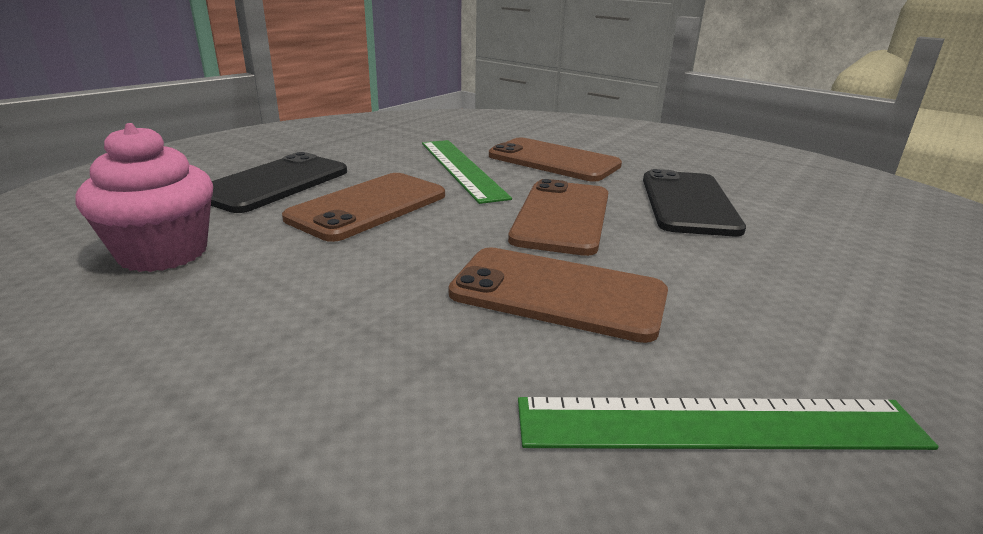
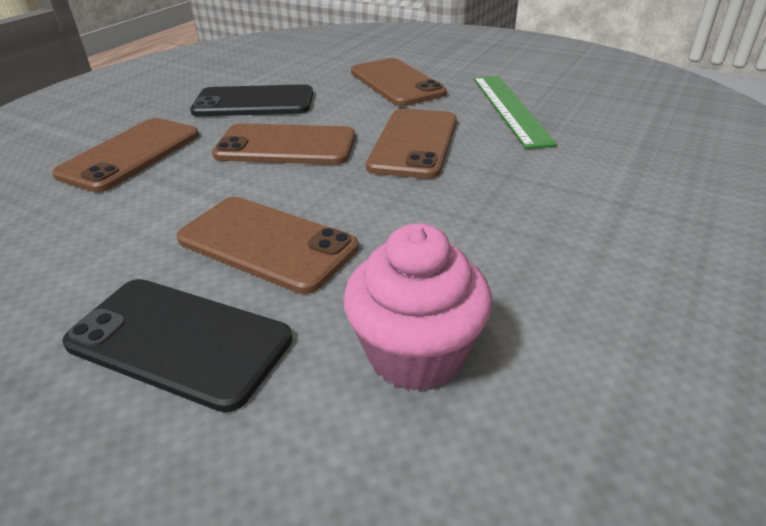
camera: 95 degrees left, 10 degrees up
(461, 168) = (145, 204): green ruler -> none
(814, 304) = (396, 83): none -> brown phone

